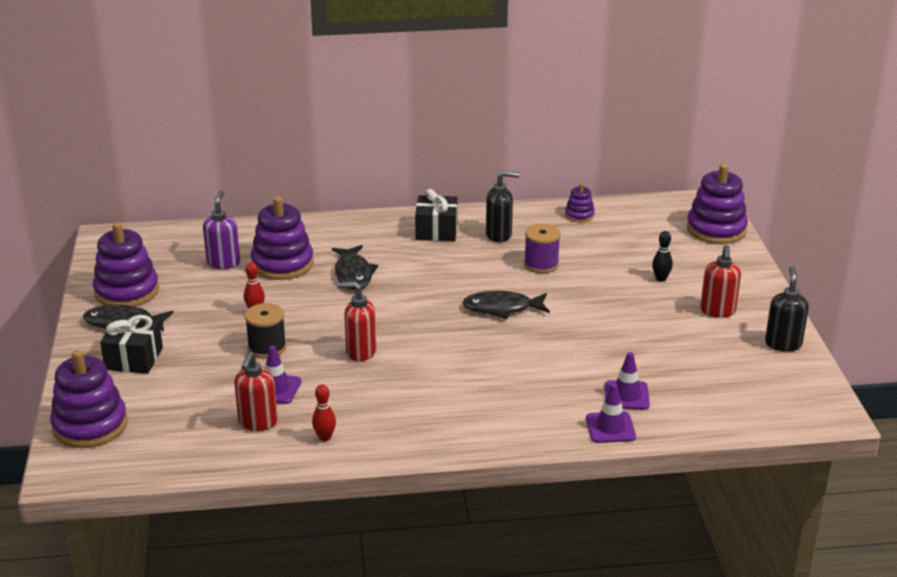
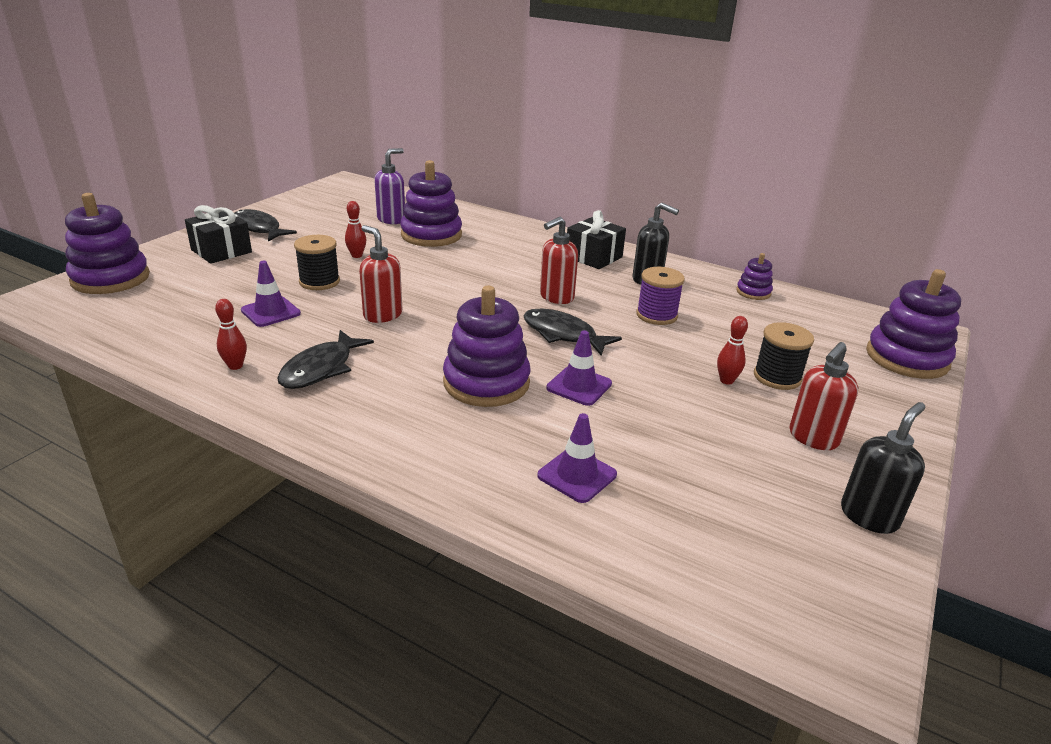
camera: 35 degrees right, 0 degrees up
(127, 291) = (297, 212): purple stacking toy -> purple stacking toy (486, 383)
(257, 422) = (211, 329): red soap dispenser -> red soap dispenser (556, 297)
(353, 274) = (474, 260): black fish -> black fish (321, 369)
(610, 428) = (508, 501): purple traffic cone -> purple traffic cone (579, 386)
(636, 295) = (726, 380): none -> red bowling pin
(661, 279) = (777, 377): black bowling pin -> black spool

